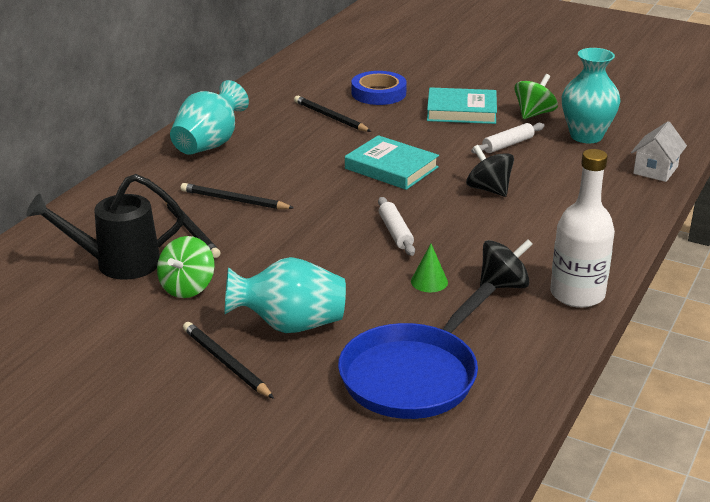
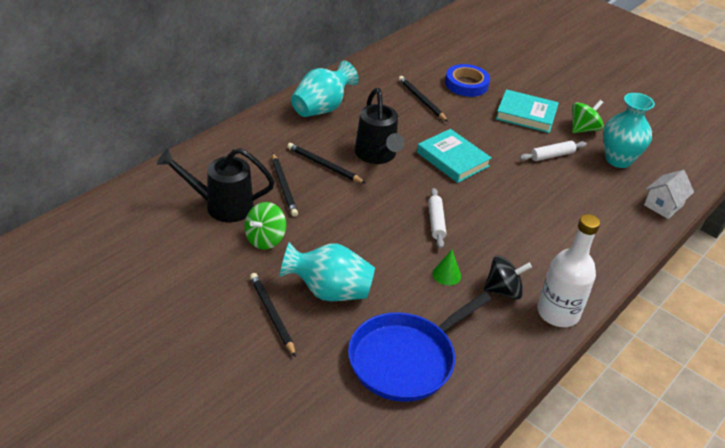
camera: 10 degrees right, 10 degrees up
(296, 179) = (377, 155): none -> black watering can
(489, 189) = (522, 196): black spinning top -> none

